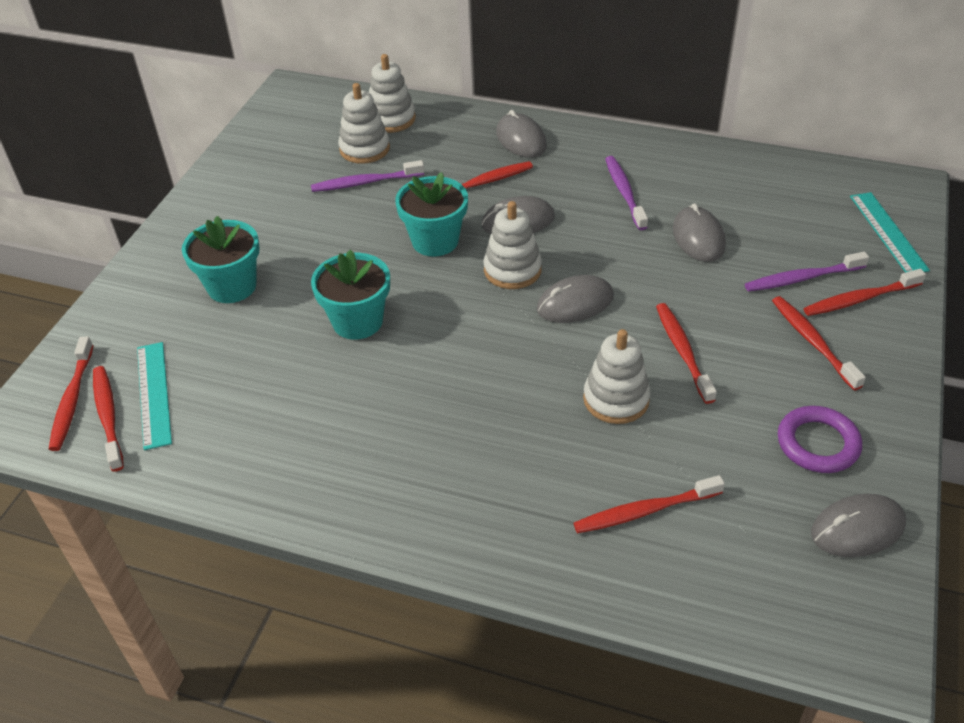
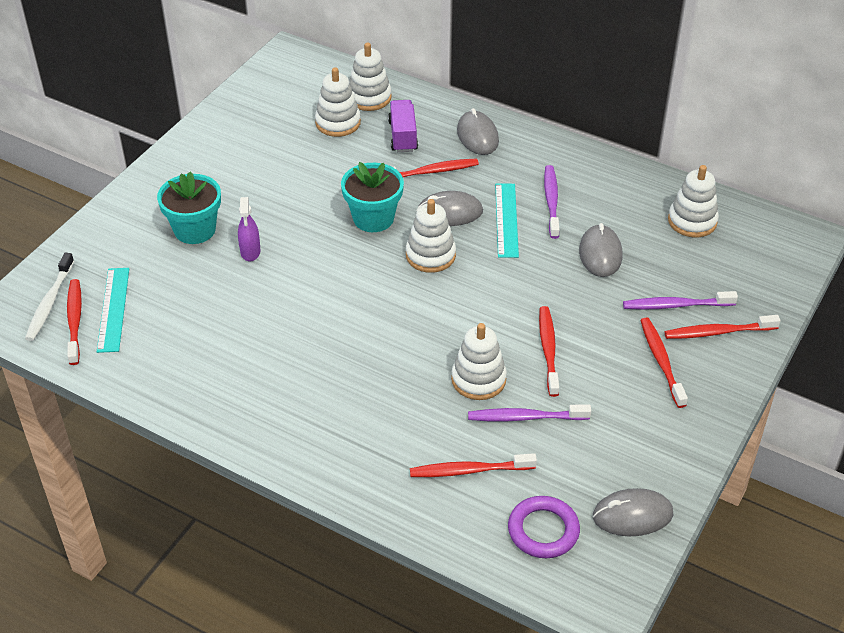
camera: 10 degrees right, 0 degrees up
(72, 400) = (49, 303): red toothbrush -> white toothbrush
(304, 300) = (250, 252): none -> purple spray bottle
(357, 321) = (289, 277): turquoise flower pot -> none
(365, 182) = (329, 155): purple toothbrush -> purple toothbrush (525, 417)
(440, 152) = (403, 136): none -> purple truck
(575, 303) = (473, 293): grey mouse -> none
(781, 189) = (692, 221): none -> white stacking toy
(817, 443) = (629, 444): purple ring -> purple ring (543, 530)
(887, 232) = (770, 277): turquoise ruler -> turquoise ruler (506, 220)

